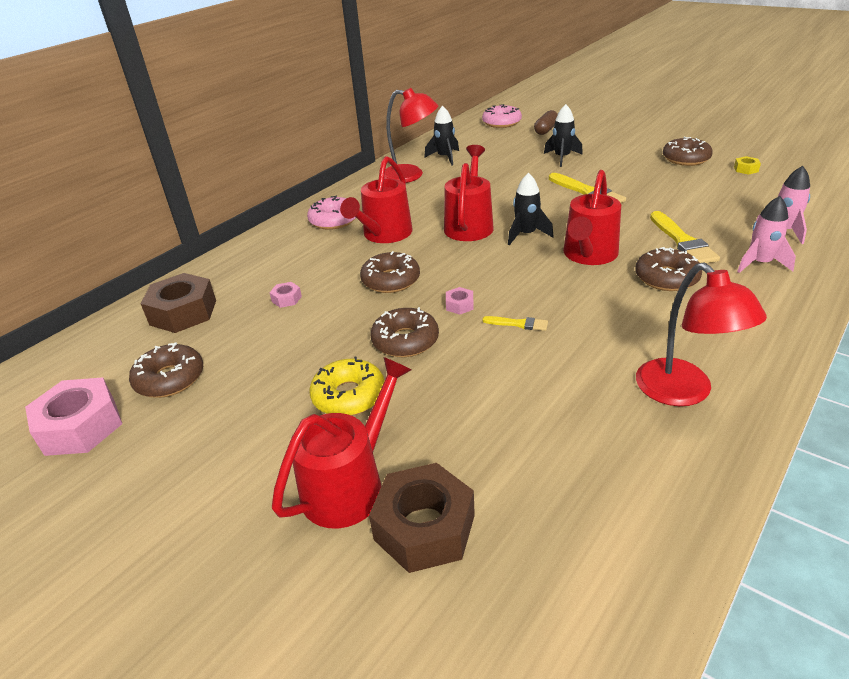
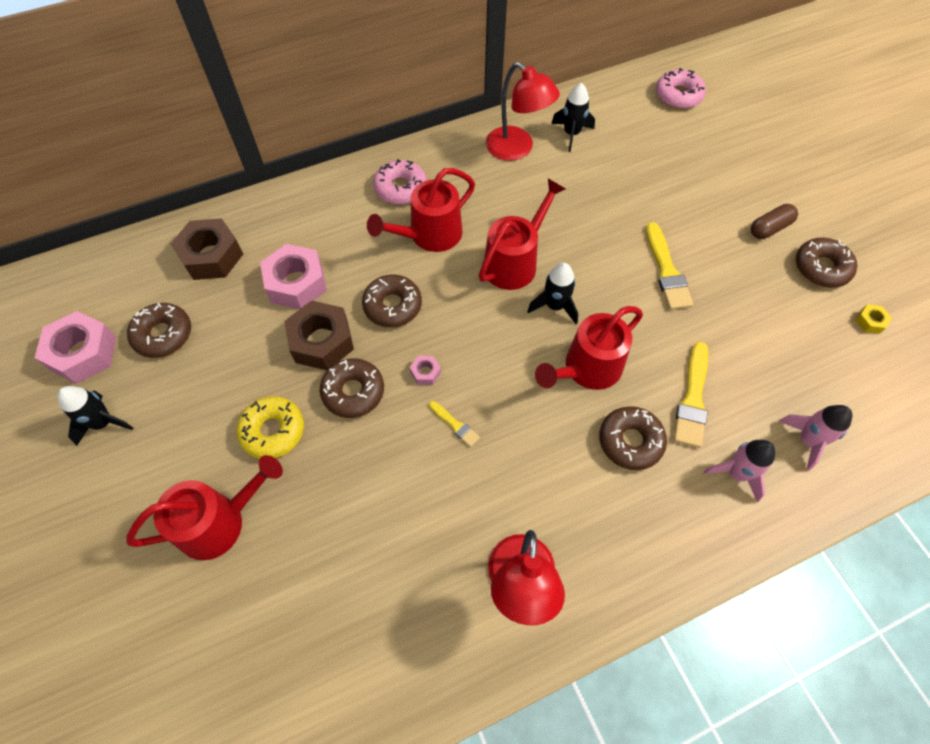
camera: 25 degrees right, 25 degrees up
(286, 299) = (296, 283): pink nut -> pink nut, size x2.25
(424, 527) = (241, 592): brown nut -> brown nut (322, 341)
(546, 130) = (715, 134): brown capsule -> brown capsule (769, 228)
(562, 158) = (690, 196): black rocket -> black rocket (103, 423)

